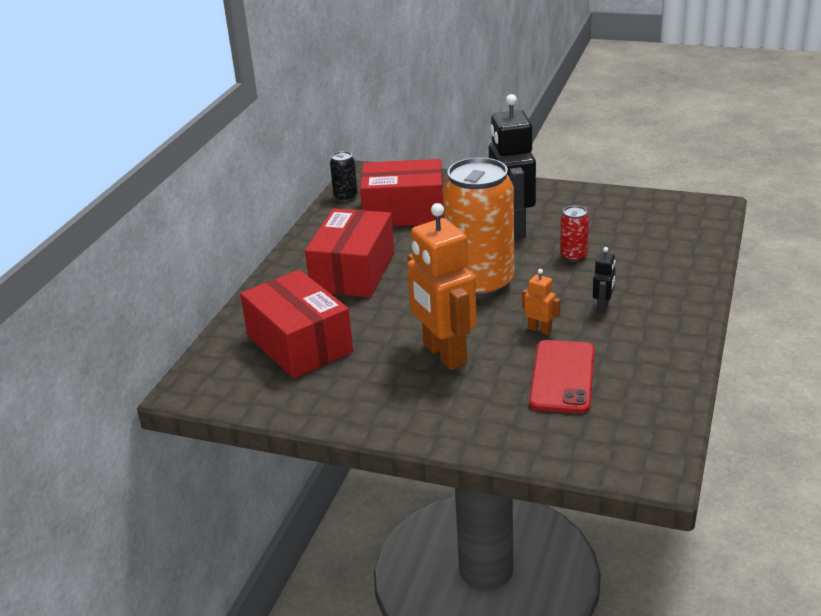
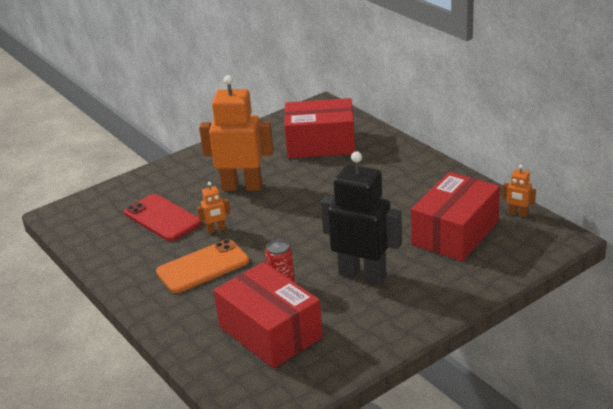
camera: 125 degrees right, 0 degrees up
(345, 197) = (518, 214): black can -> orange robot
(353, 272) = (384, 183): red box -> red box (270, 332)
(480, 284) = (300, 228): orange can -> none
(603, 307) = (203, 267): black robot -> orange phone

